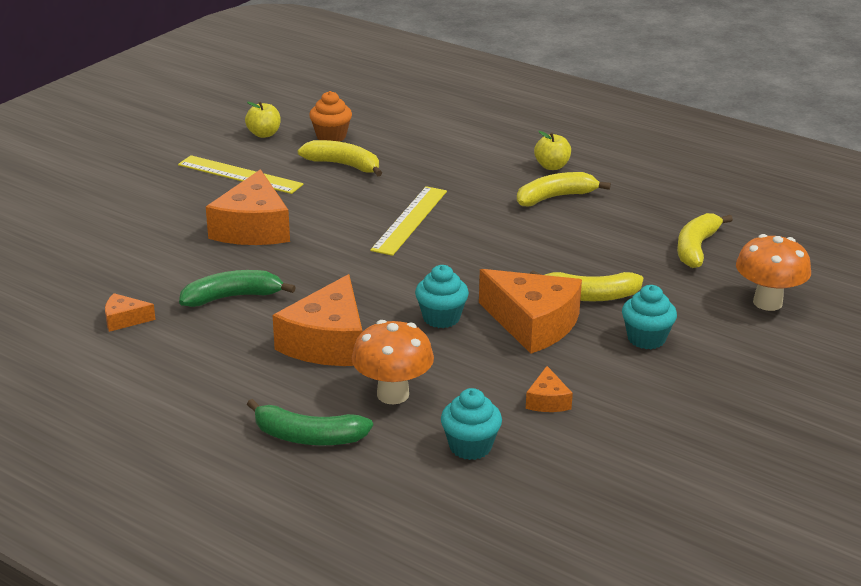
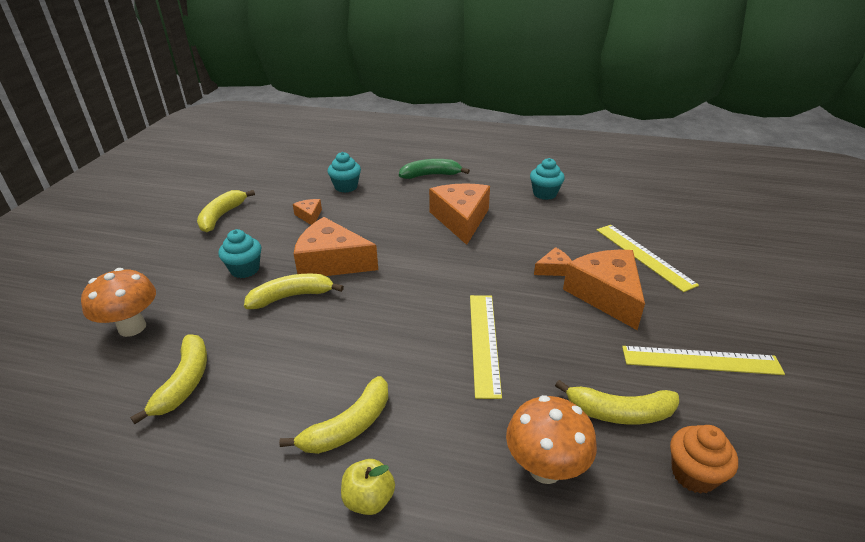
camera: 160 degrees right, 5 degrees up
(124, 320) = (594, 206): orange cheese -> orange cheese (554, 269)
(160, 251) = (644, 256): none -> yellow ruler
(232, 297) = (550, 234): green banana -> none
(264, 134) = (773, 449): yellow apple -> none
(393, 394) = (401, 201): orange mushroom -> orange mushroom (545, 468)
(441, 318) = (399, 251): turquoise cupcake -> turquoise cupcake (544, 194)
(690, 433) = (222, 216): none -> yellow banana

